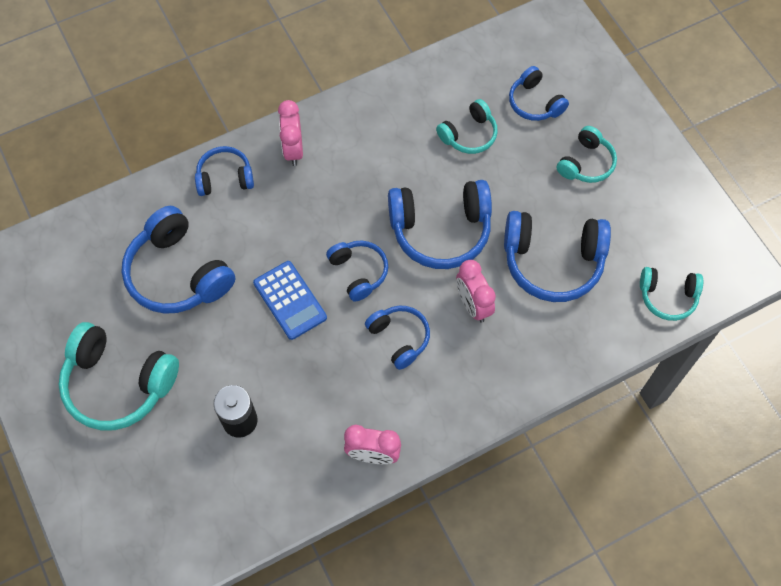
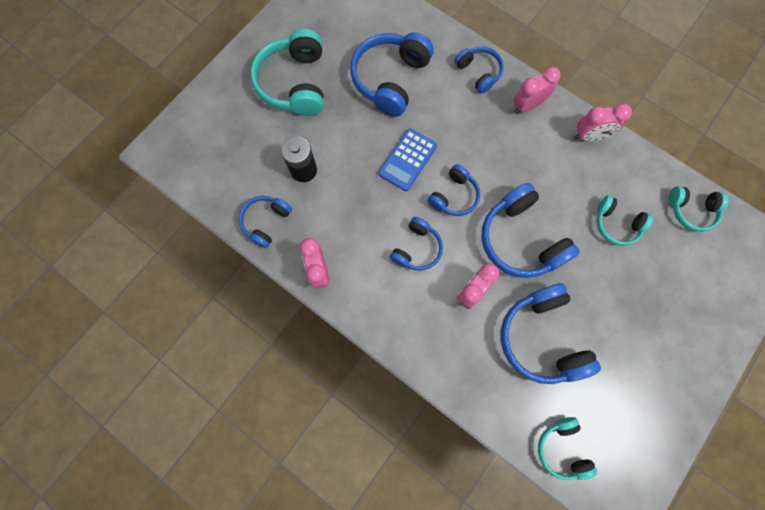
camera: 65 degrees right, 10 degrees up
(361, 109) = (589, 136): none -> pink clock
(535, 102) = (677, 263): blue headphones -> blue headphones (266, 222)
(586, 163) = (646, 329): turquoise headphones -> turquoise headphones (691, 210)

